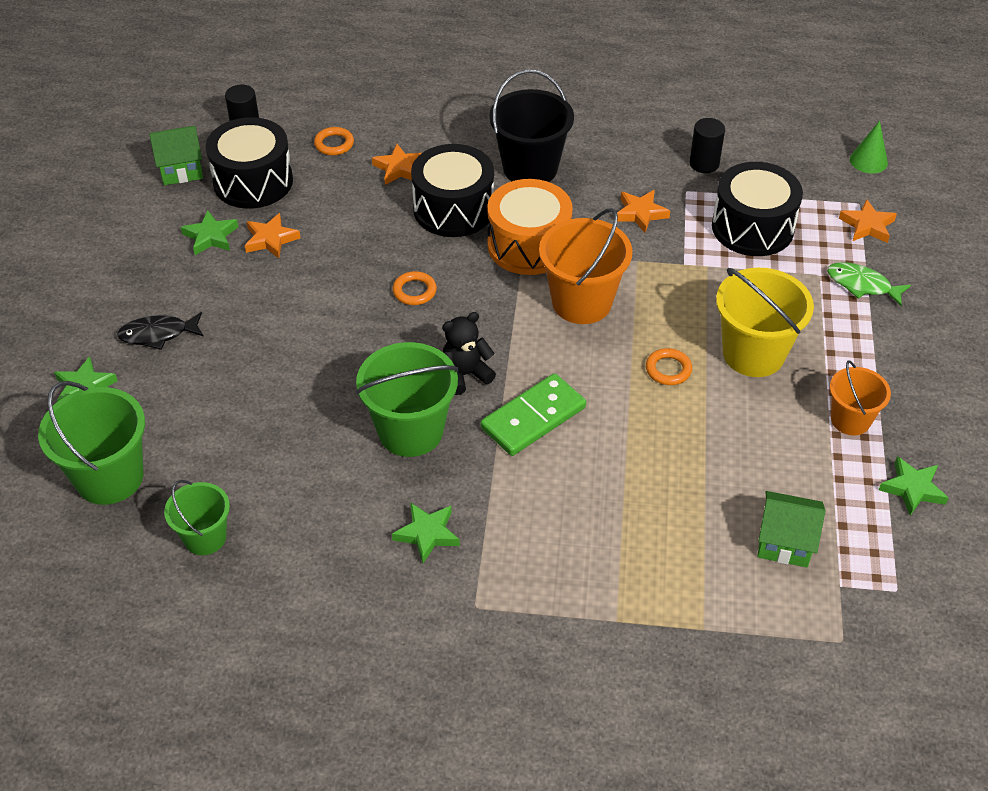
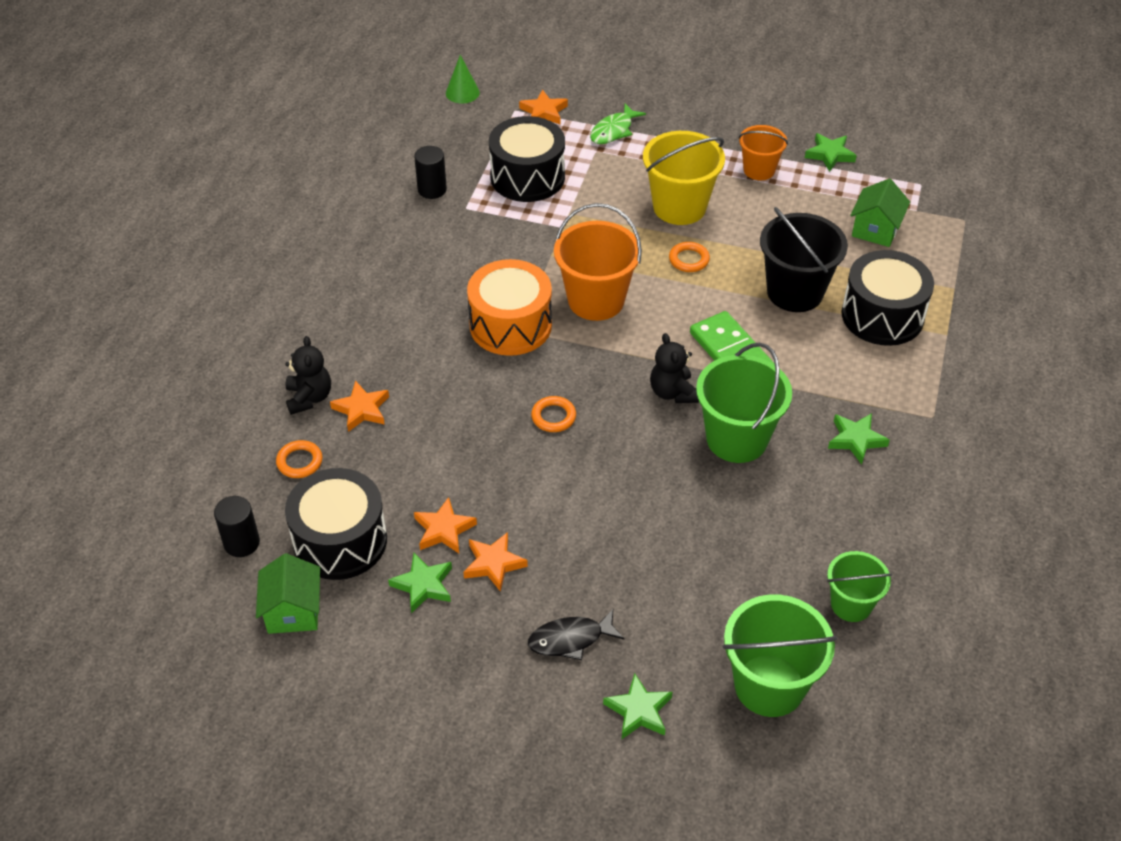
camera: 80 degrees left, 0 degrees up
(158, 334) = (570, 639): black fish -> black fish turned 75 degrees clockwise
(407, 136) = (309, 398): none -> black teddy bear
(453, 209) = (441, 373): black drum -> black drum (882, 315)
(530, 168) = (397, 308): black bucket -> black bucket (795, 292)
(640, 213) = (488, 242): orange star -> orange star (493, 564)

